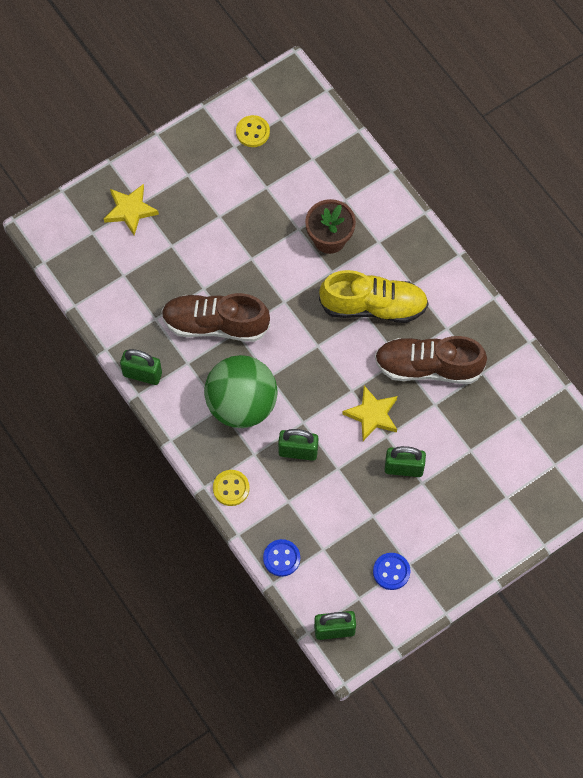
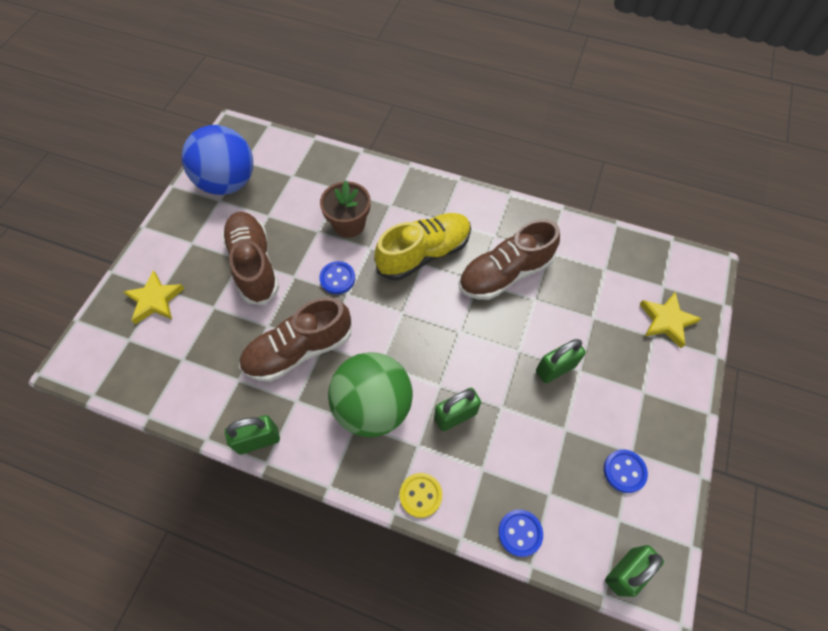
camera: 35 degrees left, 5 degrees down
(226, 227) = (254, 264): none -> brown shoe
(252, 132) = (228, 182): yellow button -> blue ball
(285, 283) = (337, 278): none -> blue button
(372, 415) = (493, 340): yellow star -> yellow star (666, 321)

